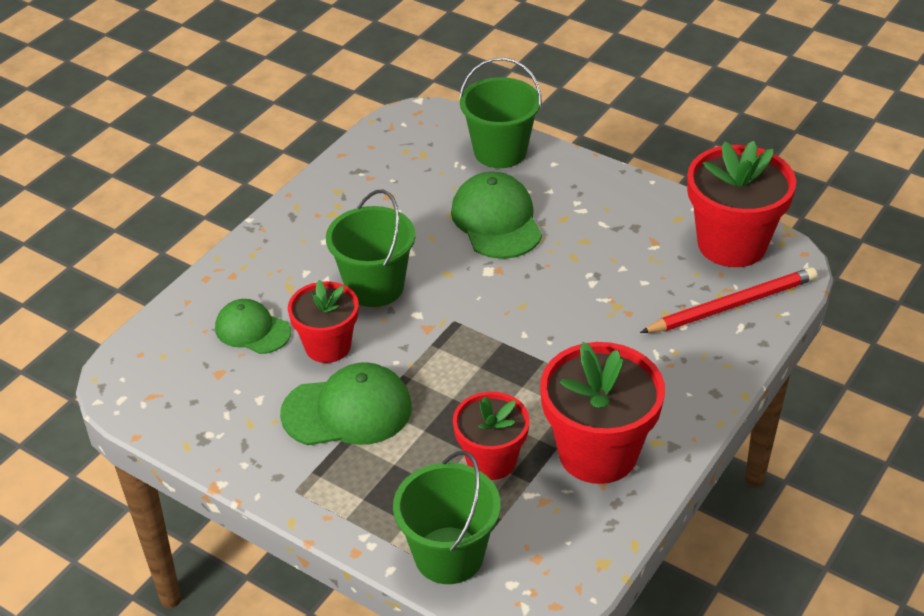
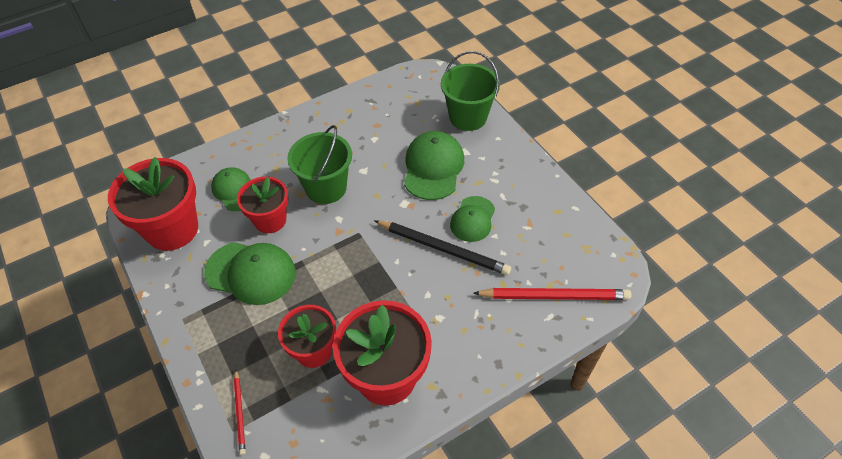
camera: 25 degrees right, 10 degrees up
(449, 555) = (240, 413): green bucket -> red pencil
(571, 302) = (443, 249): none -> black pencil
(584, 260) = (472, 219): none -> green cap
(732, 244) = (584, 246): red flower pot -> red flower pot (172, 229)

